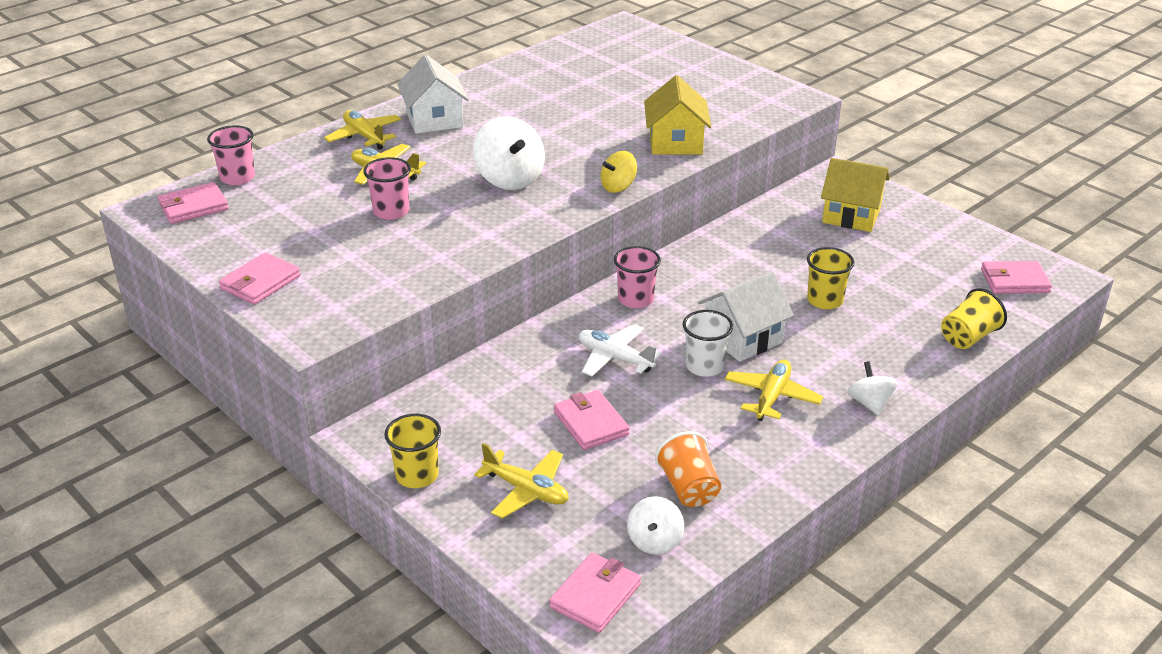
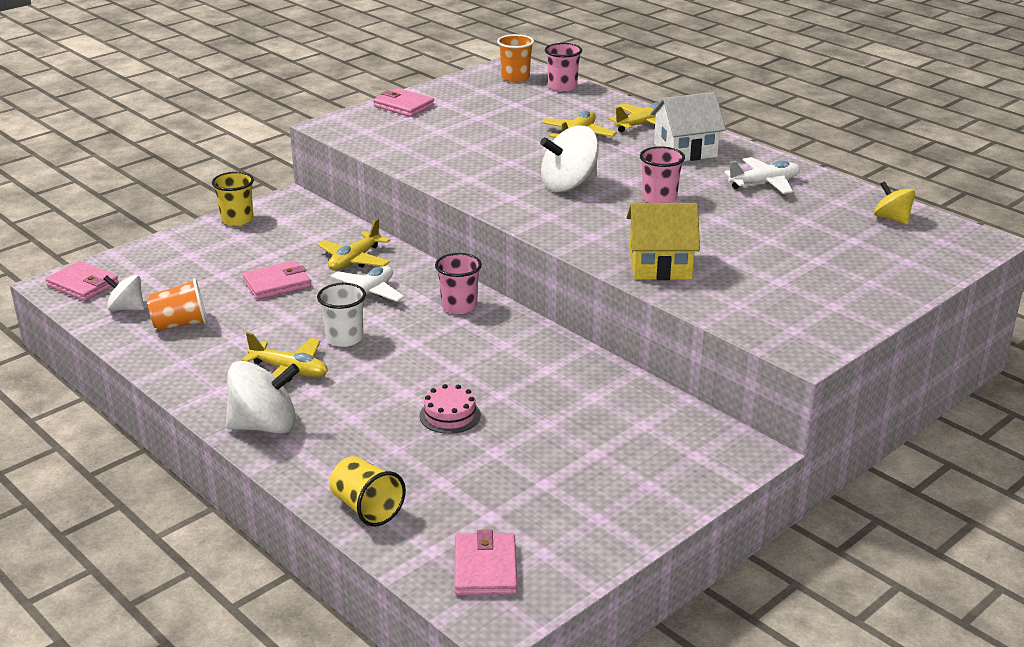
camera: 90 degrees right, 5 degrees down
(193, 207) = (515, 78): pink wallet -> orange cup
(391, 212) = (507, 141): pink cup -> pink cup (659, 199)
(514, 90) = (764, 183): none -> white plane
(526, 490) = (205, 259): yellow plane -> yellow plane (354, 260)
(618, 187) = (557, 234): yellow spinning top -> yellow spinning top (892, 219)
(742, 338) = (387, 361): white house -> none
(825, 300) = (450, 415): yellow cup -> pink cake
(851, 215) = (640, 452): yellow house -> none
(870, 403) = (265, 426): white spinning top -> white spinning top, size x1.70

